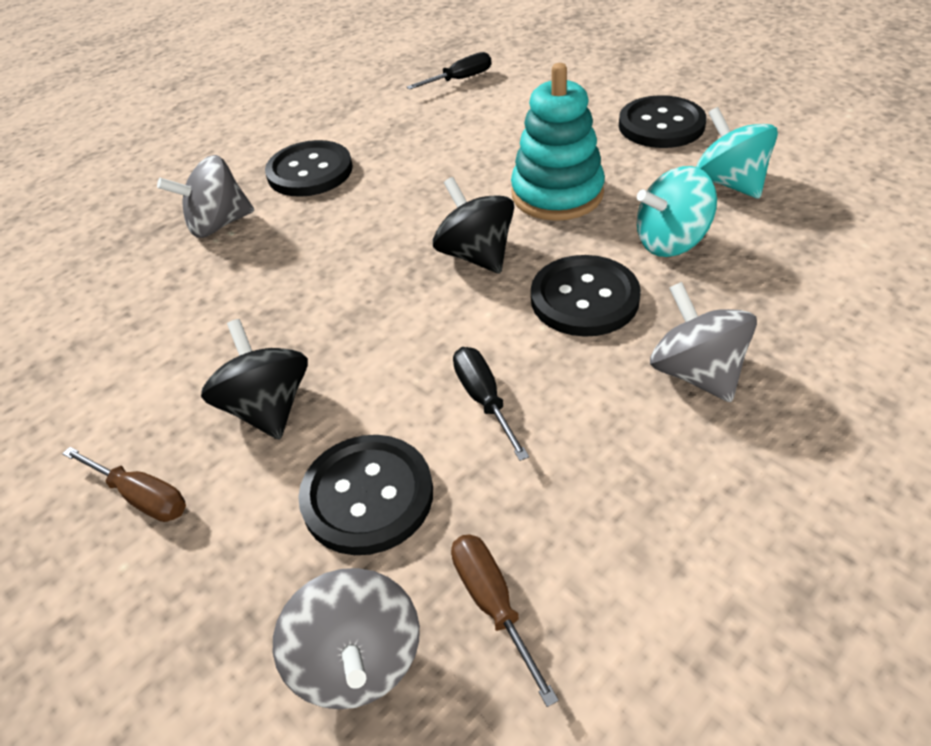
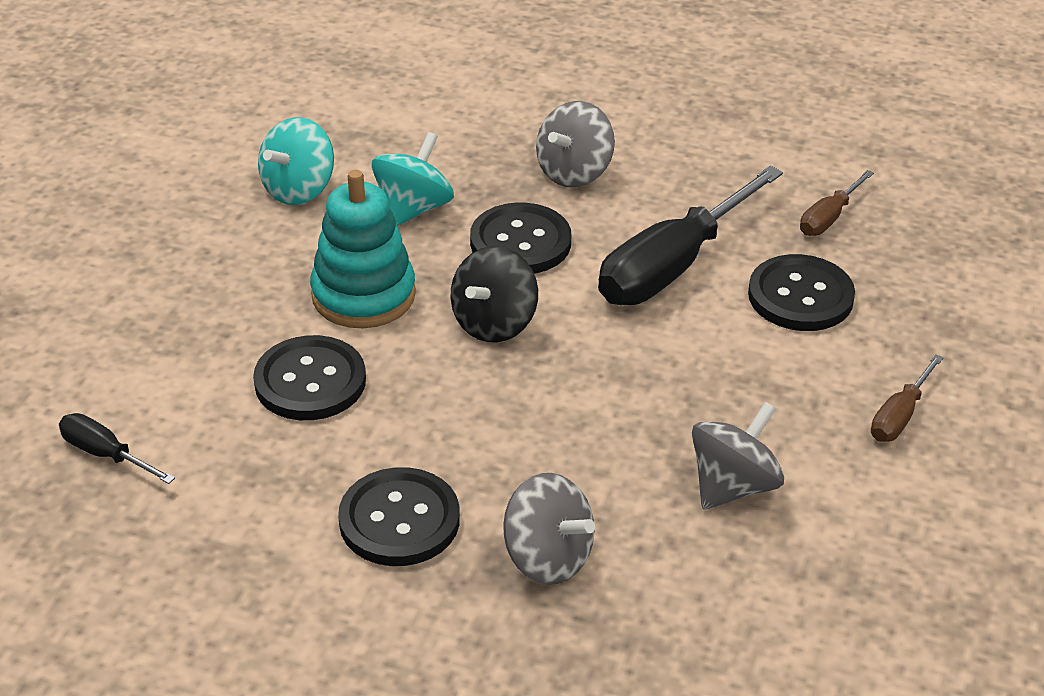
camera: 120 degrees left, 5 degrees down
(142, 497) = (899, 417): brown screwdriver -> brown screwdriver turned 150 degrees counterclockwise
(267, 408) = (767, 385): black spinning top -> none
(357, 661) = (908, 259): grey spinning top -> grey spinning top (733, 486)
(483, 399) = (671, 267): black screwdriver -> black screwdriver, size x2.10
(661, 125) = (193, 250): black button -> black button (310, 381)
(671, 242) = (413, 209): turquoise spinning top -> turquoise spinning top turned 105 degrees counterclockwise

